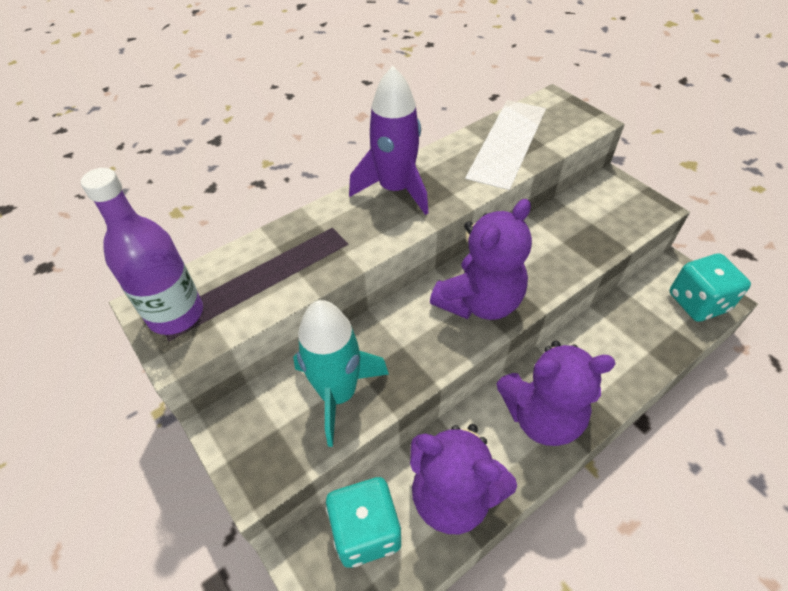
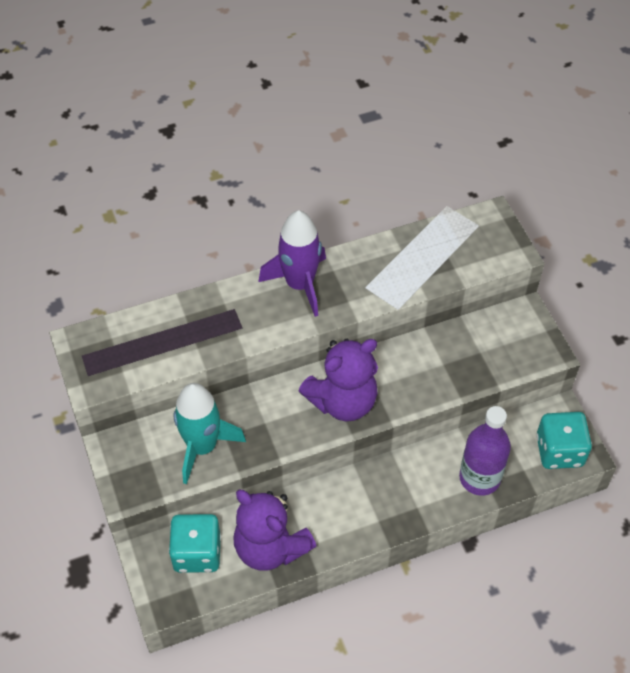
camera: 15 degrees right, 5 degrees up
(176, 314) = (96, 355): purple bottle -> purple bottle (479, 478)
(541, 416) = (366, 509): purple teddy bear -> none

